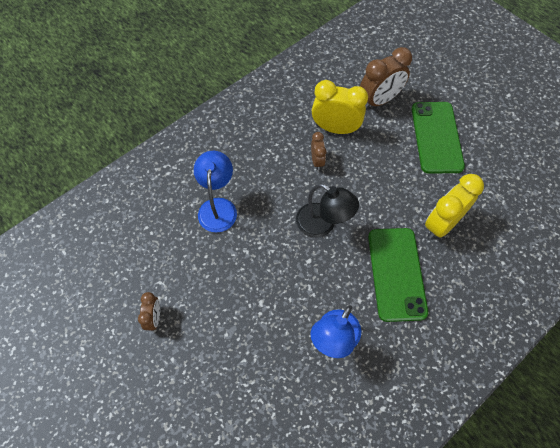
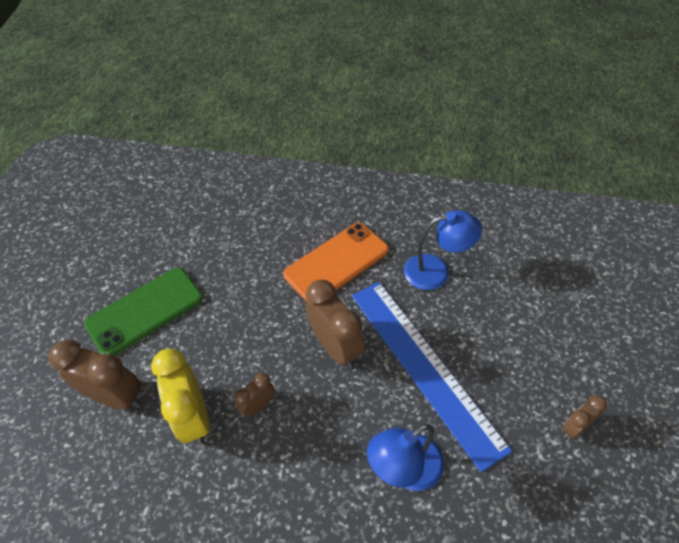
camera: 125 degrees left, 10 degrees down
(267, 265) = (423, 366): none -> blue ruler
(323, 225) = (336, 347): black lamp -> brown clock
(396, 273) = (336, 262): green phone -> orange phone
(441, 224) = (257, 256): yellow clock -> none

